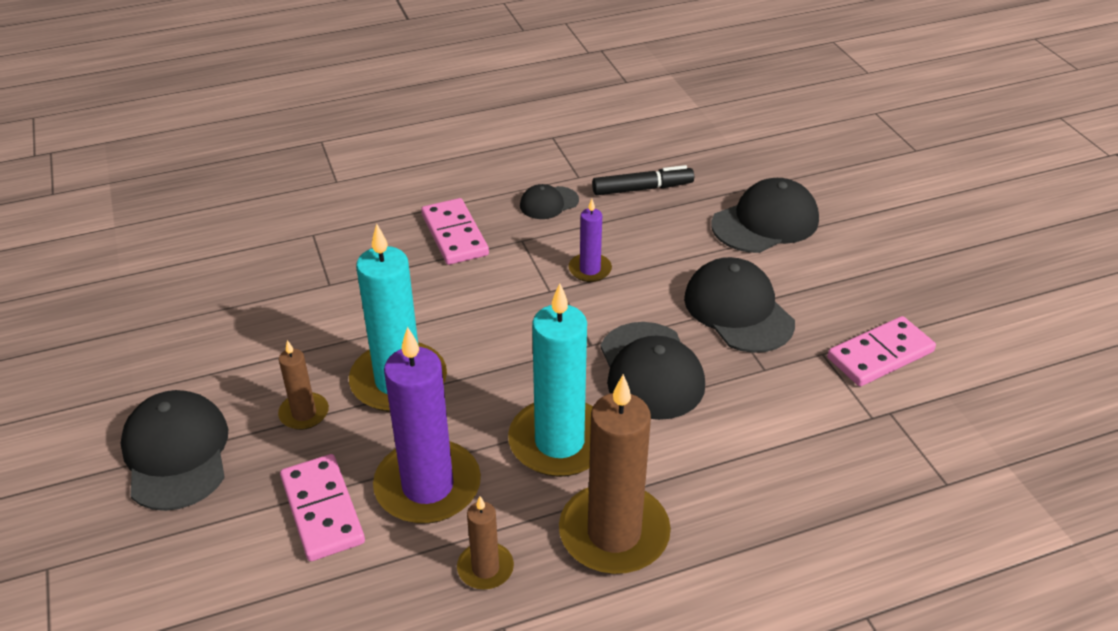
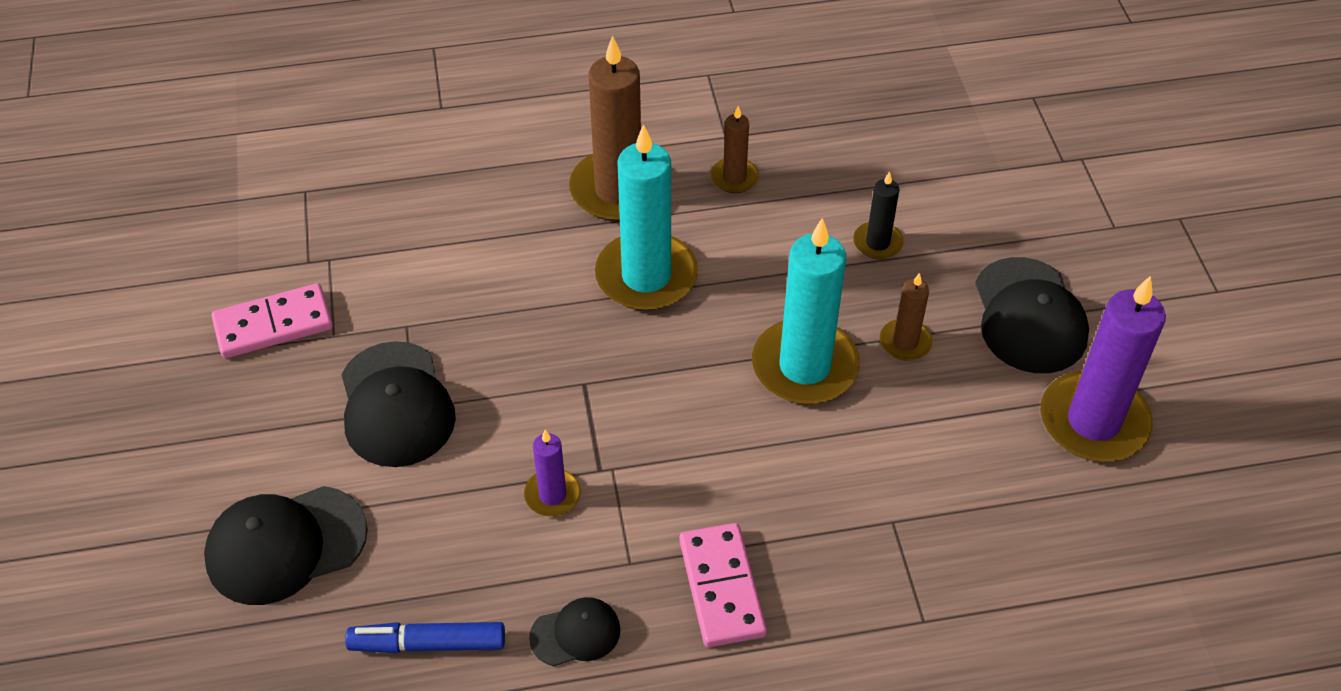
camera: 170 degrees left, 10 degrees up
(322, 510) = (877, 243): pink domino -> black candle
(427, 486) = (779, 251): purple candle -> purple candle (1093, 421)
(642, 189) = (427, 643): black marker -> blue marker
(651, 371) = (528, 340): black cap -> none

